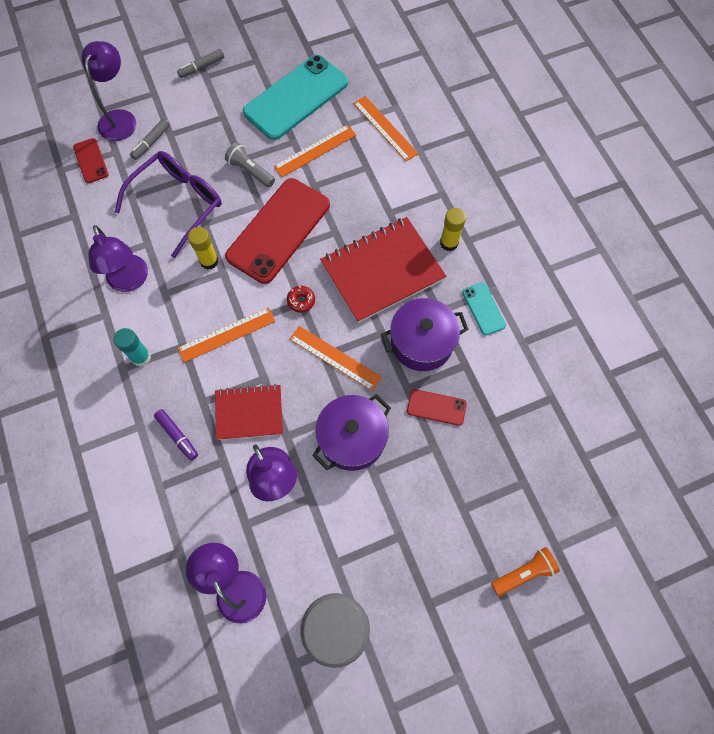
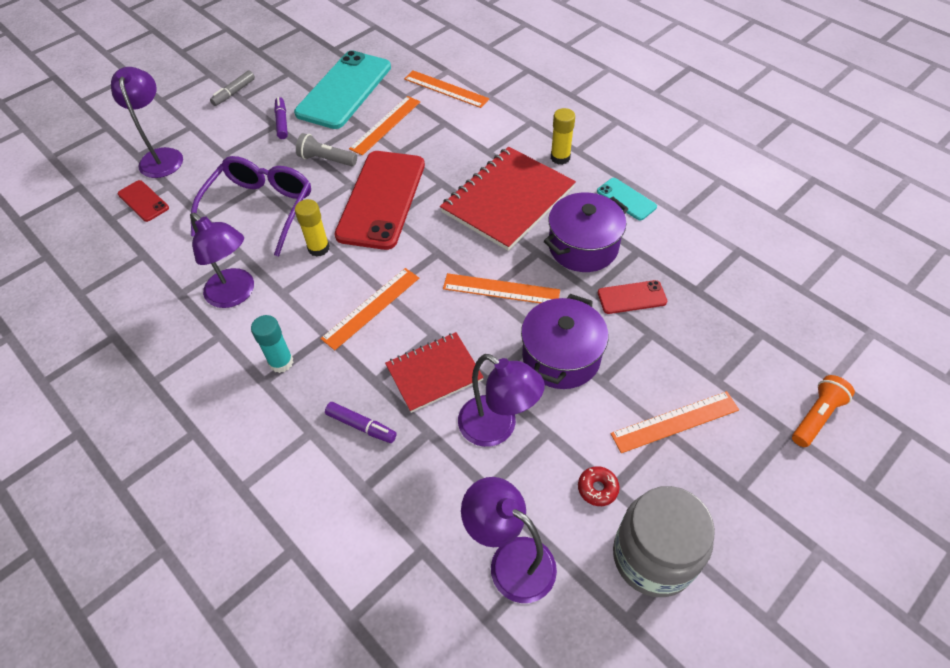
camera: 20 degrees left, 15 degrees down
(151, 142) = (206, 166): grey marker -> none
(229, 116) = (282, 122): none -> purple marker
(301, 301) = (437, 251): red donut -> red donut (597, 488)
(410, 530) = (675, 421): none -> orange ruler

